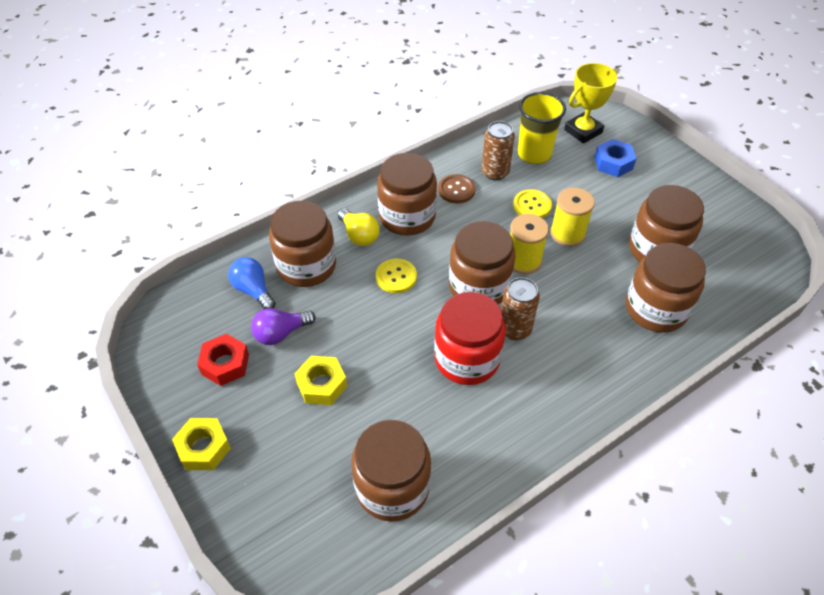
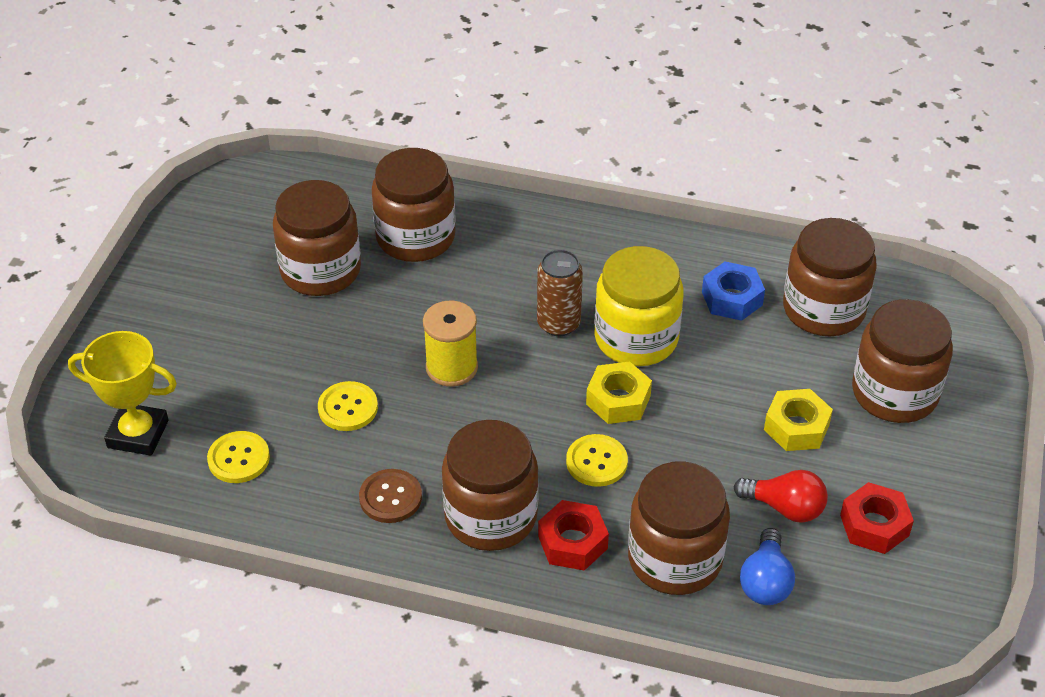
camera: 130 degrees left, 5 degrees down
(203, 448) = (964, 465): yellow nut -> yellow nut (618, 400)
(281, 333) = (785, 508): purple light bulb -> red light bulb
(359, 235) = (572, 542): yellow light bulb -> red nut
(467, 359) = (636, 338): red jar -> yellow jar
(479, 287) = (532, 382): brown jar -> brown jar (894, 393)
(495, 172) = (316, 478): brown can -> none
(534, 154) = (238, 459): yellow cup -> yellow button
(567, 233) = (367, 352): yellow spool -> none
(613, 163) = (187, 372): blue nut -> blue nut (732, 298)

